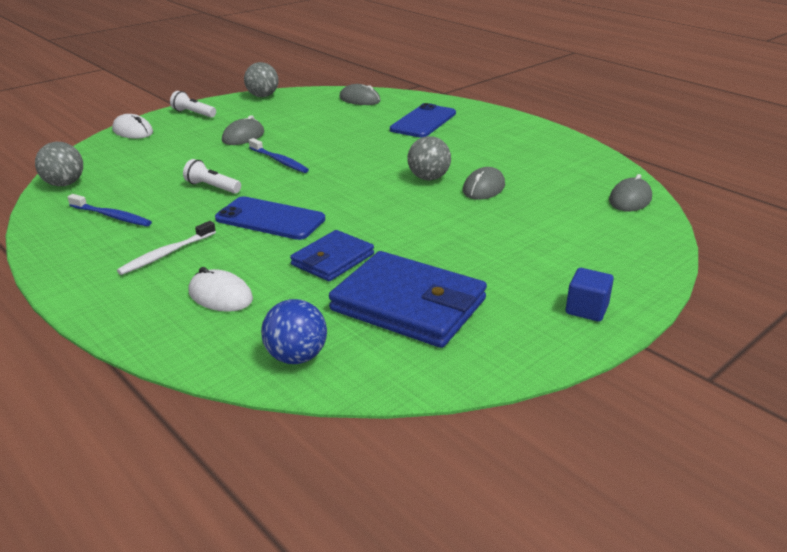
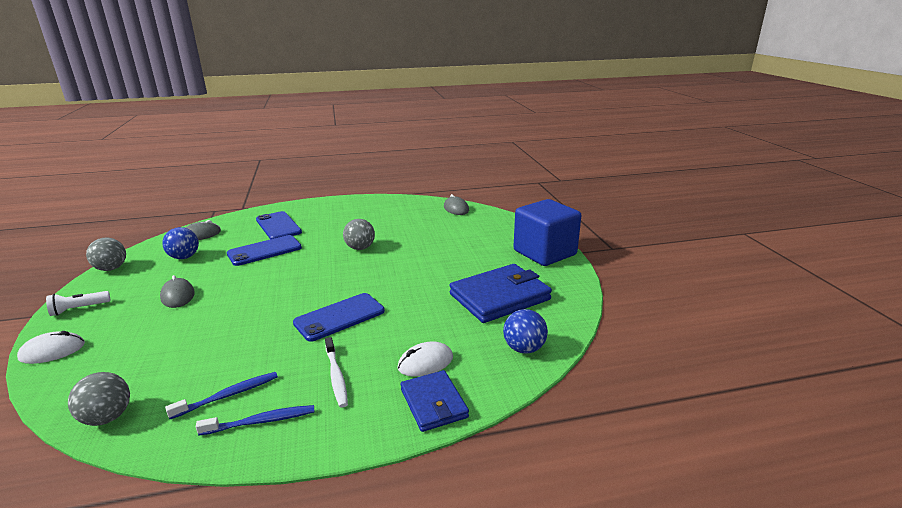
camera: 60 degrees left, 5 degrees down
(212, 187) = (250, 331): white flashlight -> none
(279, 161) = (251, 291): blue toothbrush -> blue toothbrush (261, 421)
(310, 111) = (184, 257): none -> blue ball
(332, 259) = (423, 307): blue wallet -> blue wallet (433, 403)
(362, 136) = (264, 251): none -> blue phone
(483, 188) = (395, 237): grey mouse -> none
(586, 309) = (544, 253): blue cube -> blue cube, size x2.36

